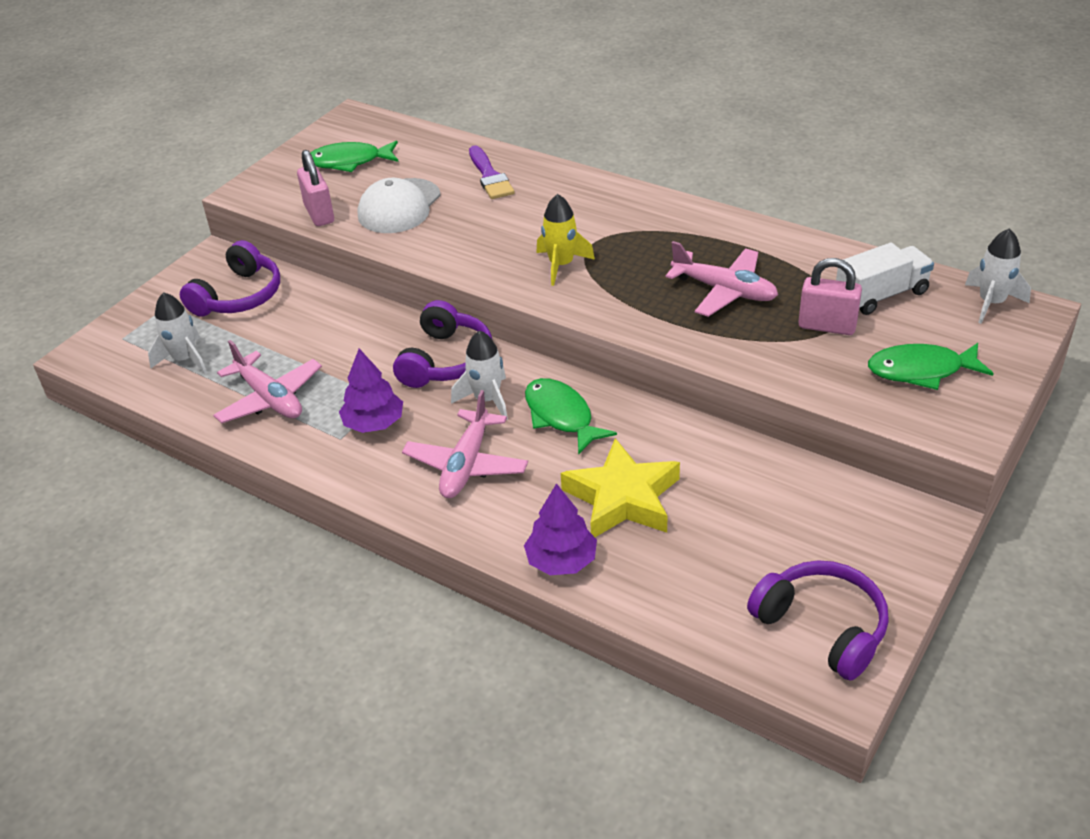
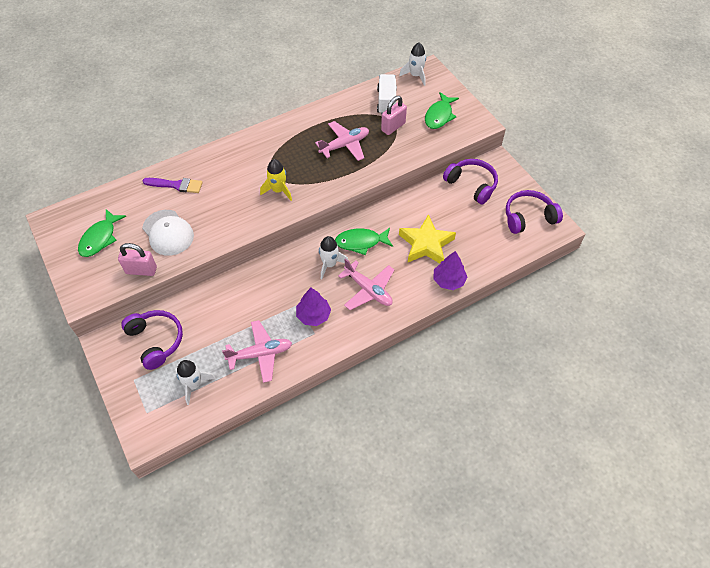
camera: 65 degrees left, 15 degrees up
(446, 360) = (288, 268): purple headphones -> purple headphones (472, 185)

